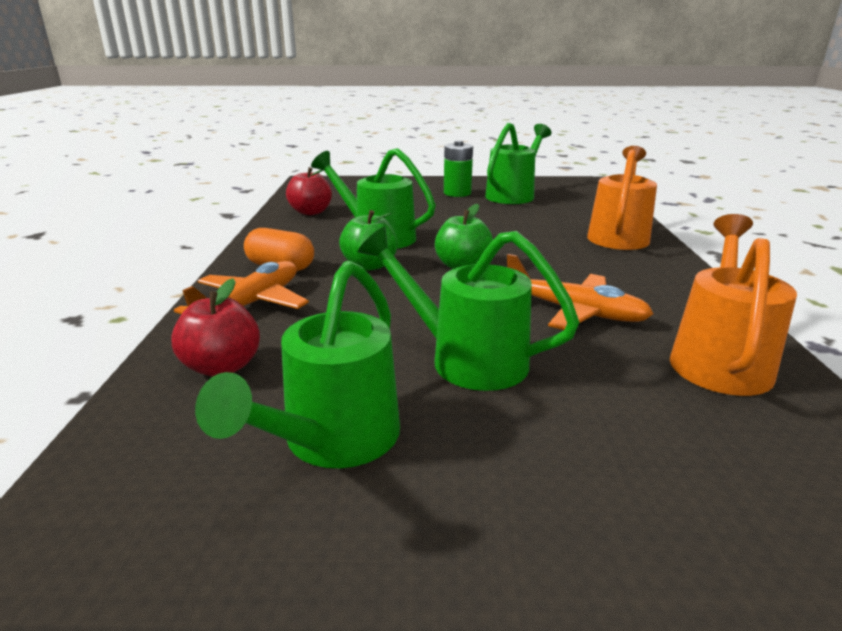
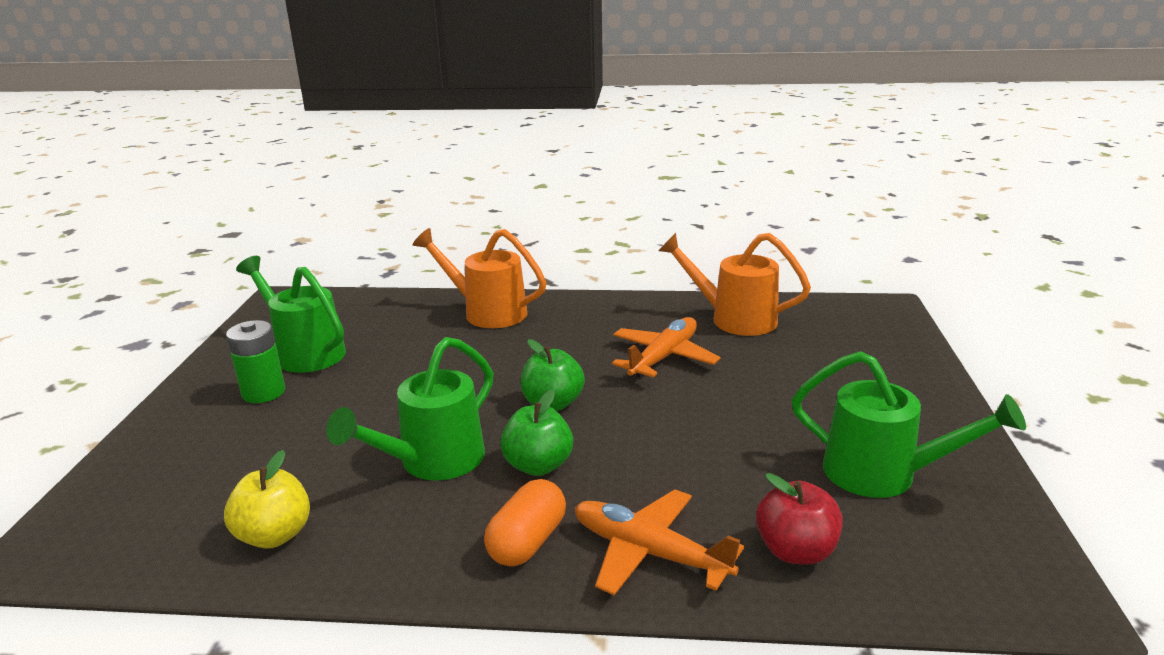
camera: 85 degrees left, 0 degrees up
(311, 212) = (274, 535): red apple -> yellow apple
(465, 359) = (752, 413): green watering can -> none

